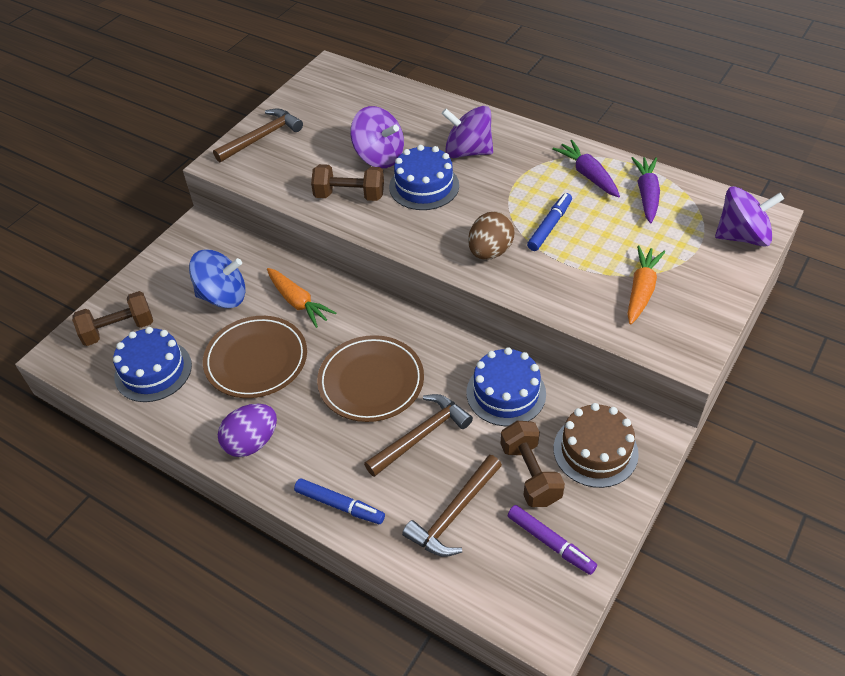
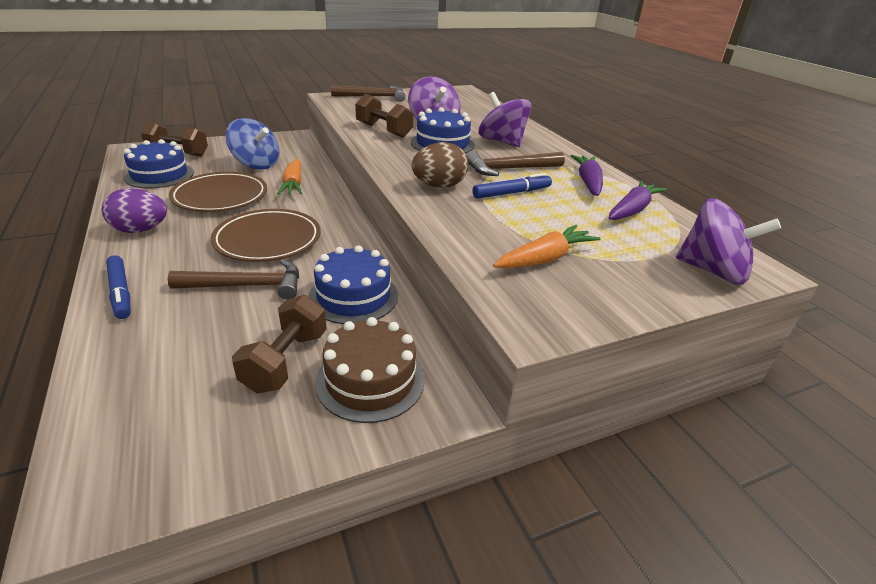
camera: 30 degrees right, 15 degrees down
(454, 514) = (180, 349): brown hammer -> brown hammer (510, 169)
(550, 543) = (215, 427): purple marker -> none

